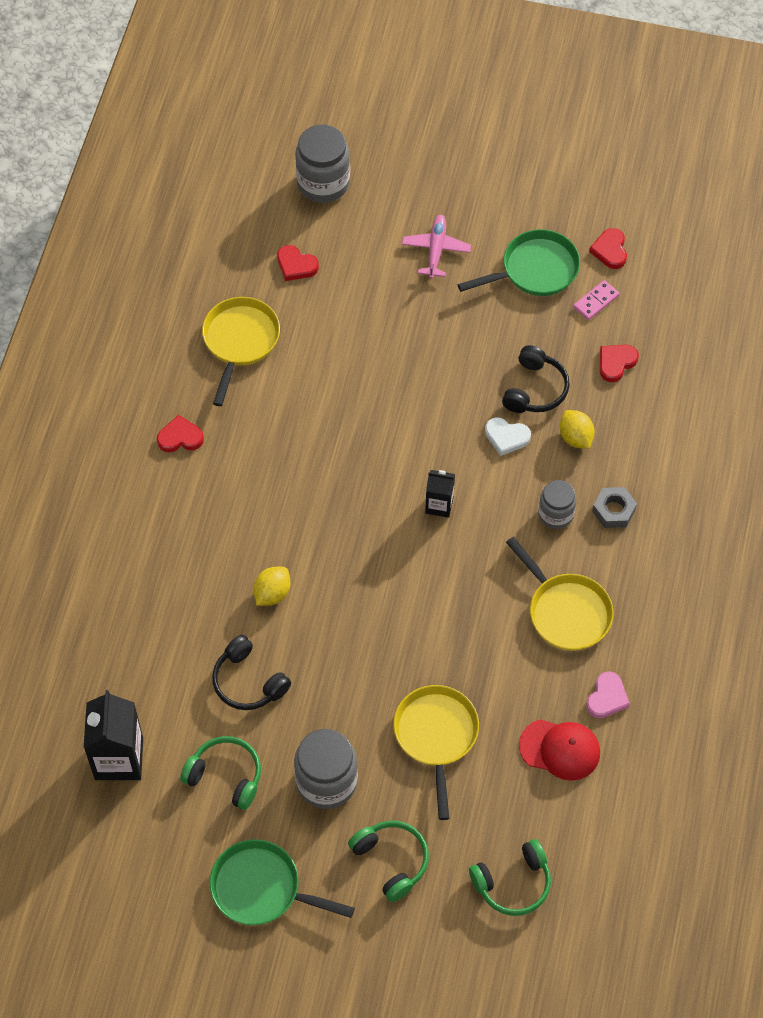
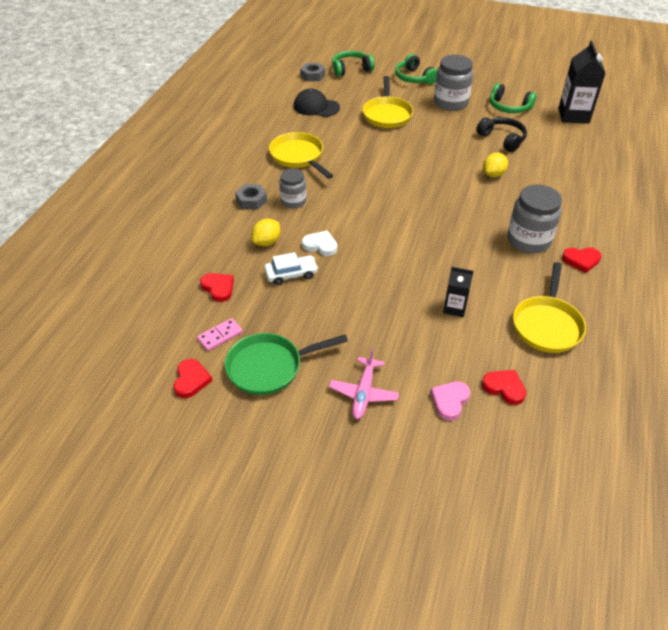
camera: 175 degrees left, 15 degrees down
(261, 888) = (482, 73): green pan -> none
(323, 183) = (484, 475): grey jar -> grey jar (528, 240)
(439, 505) = (376, 210): black carton -> black carton (454, 308)
(535, 389) = (291, 274): black headphones -> white car
(560, 749) = (316, 107): red cap -> black cap
(575, 437) = (267, 242): yellow lemon -> yellow lemon turned 60 degrees clockwise
(582, 853) = (312, 76): none -> grey nut
(607, 697) = (283, 123): pink heart -> pink heart (450, 401)
(616, 363) = (218, 288): red heart -> red heart turned 90 degrees counterclockwise

